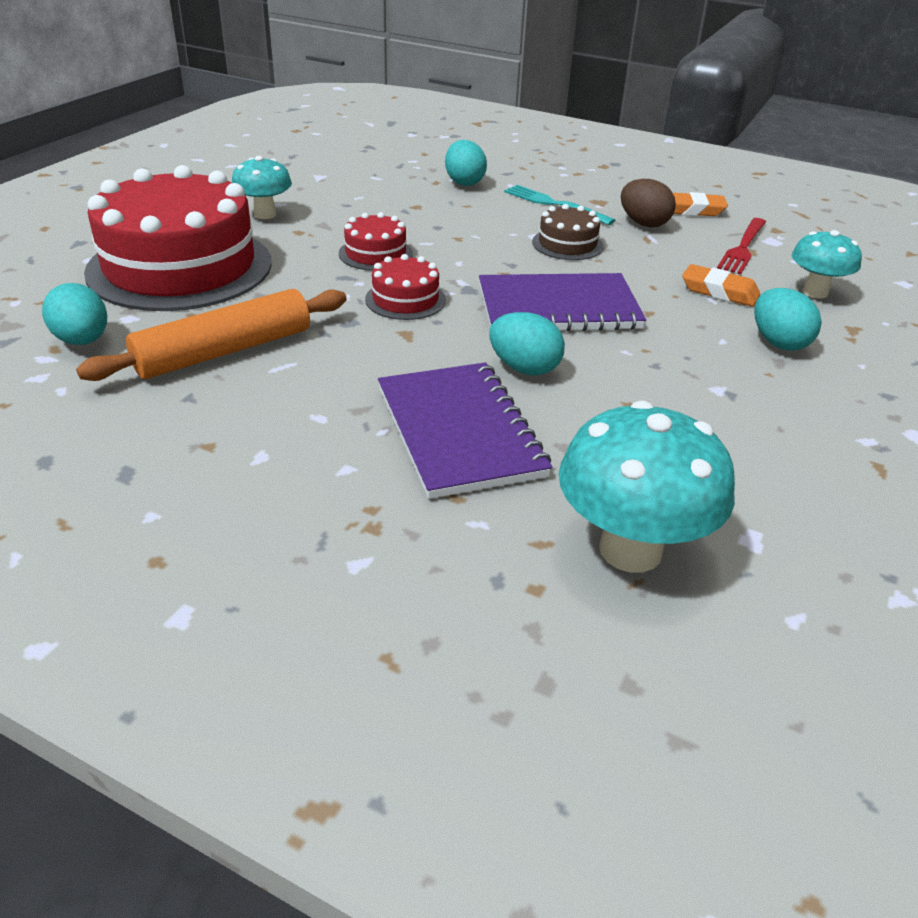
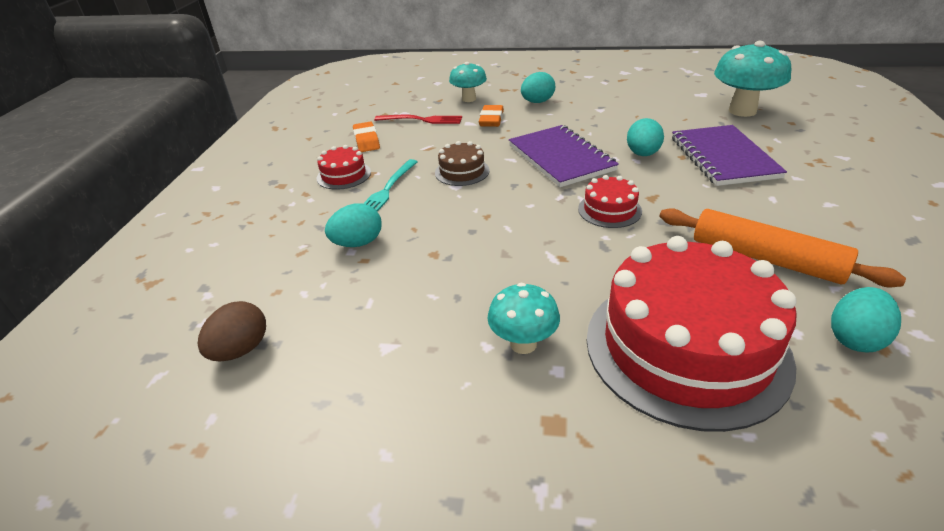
camera: 105 degrees left, 0 degrees up
(375, 253) = (550, 244): red cake -> red cake (344, 175)
(459, 431) = (723, 157): purple notebook -> purple notebook turned 60 degrees counterclockwise
(643, 223) = (403, 152): brown egg -> brown egg (241, 350)

